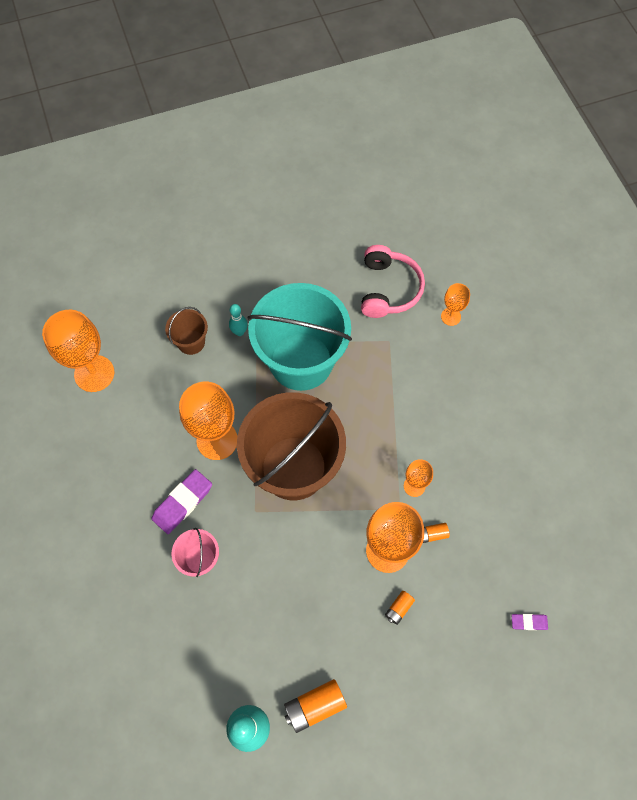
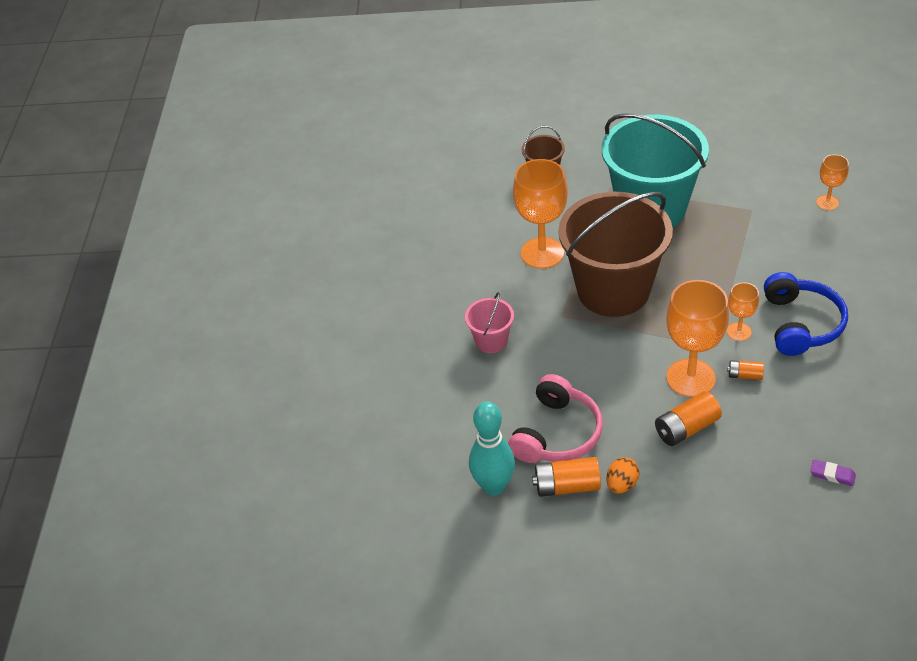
camera: 25 degrees right, 20 degrees down
(94, 373) = (440, 180): orange goblet -> none
(182, 503) = (490, 294): purple eraser -> none
(239, 332) = (595, 175): turquoise bowling pin -> none
(361, 689) = (622, 484): none -> orange egg
(388, 289) = (765, 169): pink headphones -> pink headphones (557, 433)
(398, 608) = (686, 428): orange battery -> orange battery, size x1.77
(463, 463) = (801, 324): none -> blue headphones

